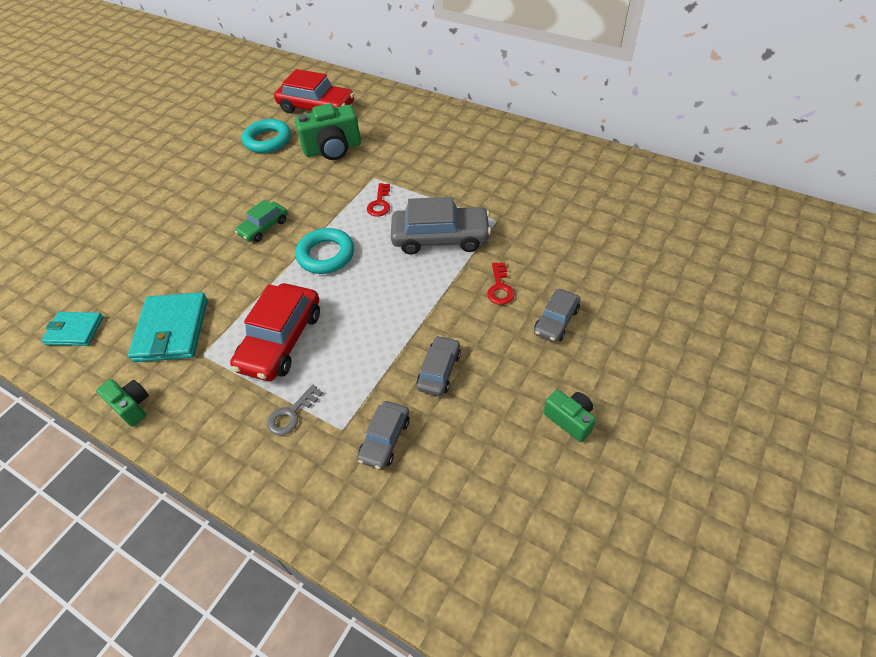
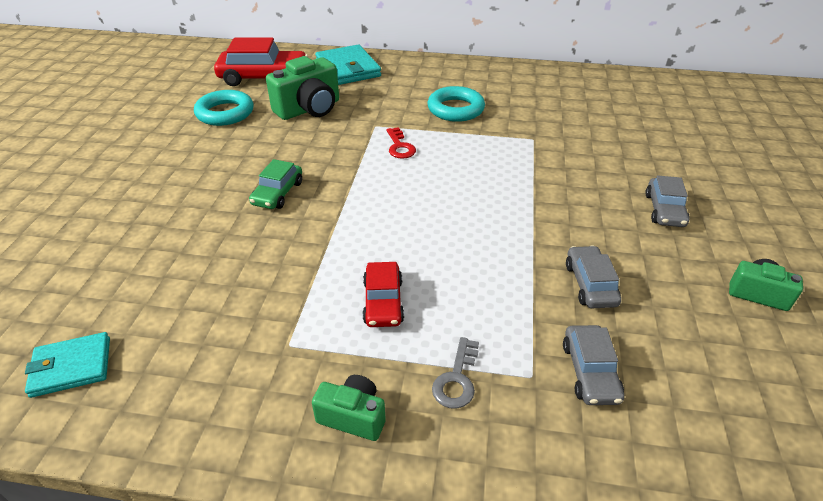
camera: 25 degrees left, 10 degrees down
(131, 406) = (223, 438): green camera -> green camera (353, 416)
(172, 330) = (225, 328): turquoise wallet -> turquoise wallet (348, 69)
(281, 340) = (383, 302): red car -> red car, size x0.57
(326, 255) = (374, 204): turquoise ring -> turquoise ring (455, 109)
(440, 238) = (489, 164): grey car -> none
(500, 287) = (586, 194): red key -> none

